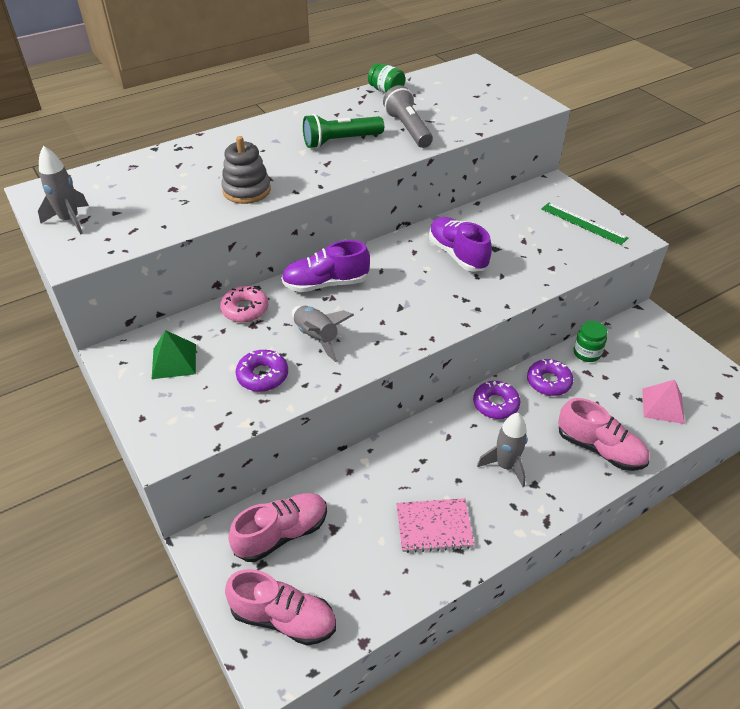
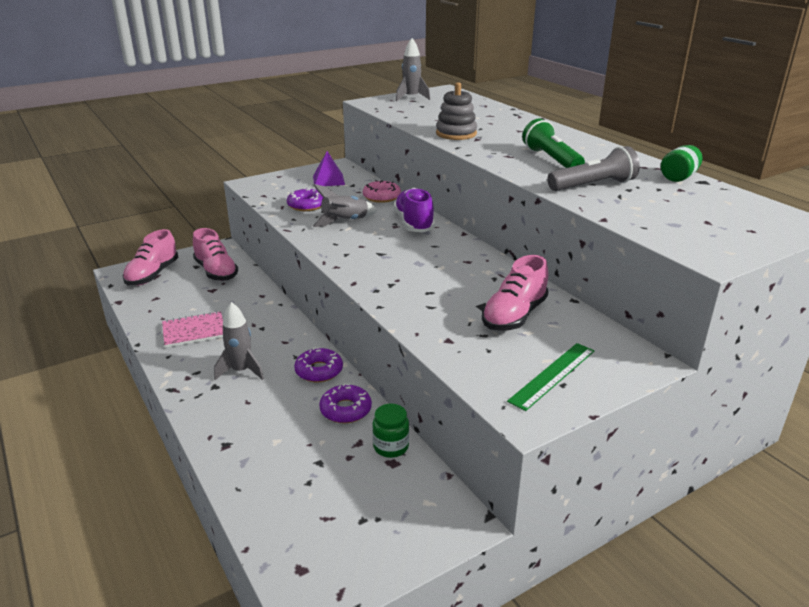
camera: 90 degrees right, 15 degrees down
(174, 361) = (328, 180): green pyramid -> purple pyramid
(434, 526) = (194, 331): pink notebook -> pink notebook turned 75 degrees clockwise
(457, 254) = (466, 283): purple shoe -> none
(599, 449) = (242, 435): pink shoe -> pink shoe (514, 315)
(662, 406) = (293, 502): pink pyramid -> none

